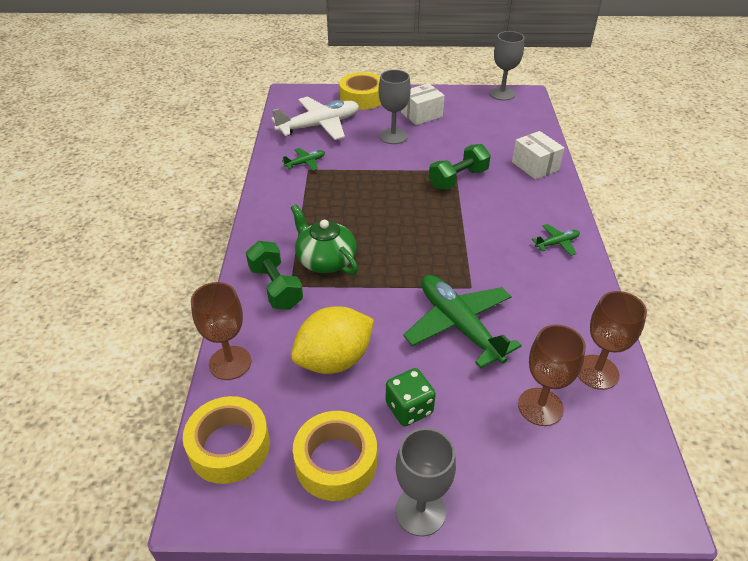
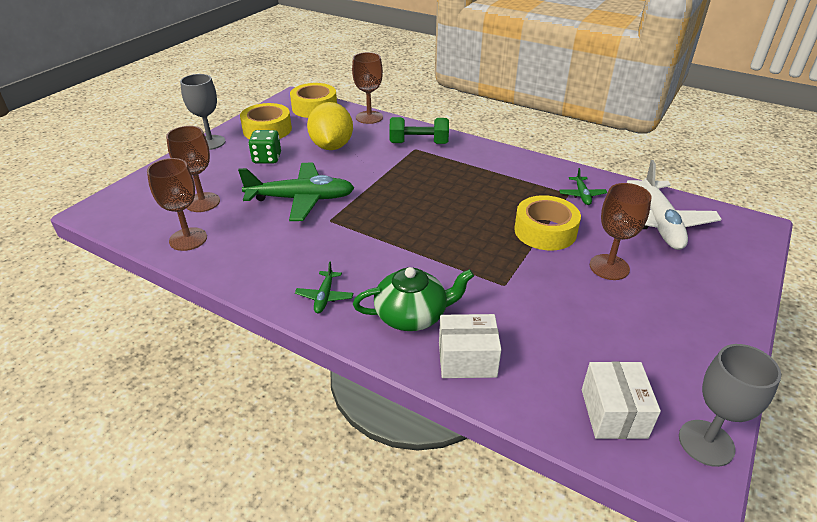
camera: 120 degrees right, 5 degrees down
(325, 260) = (428, 168): green teapot -> green teapot (412, 315)
(362, 98) = (727, 277): yellow tape -> yellow tape (545, 231)
(393, 136) = (609, 267): grey goblet -> brown goblet
(421, 114) = (658, 312): white box -> white box (613, 413)
(458, 179) = (486, 280): green dumbbell -> none

